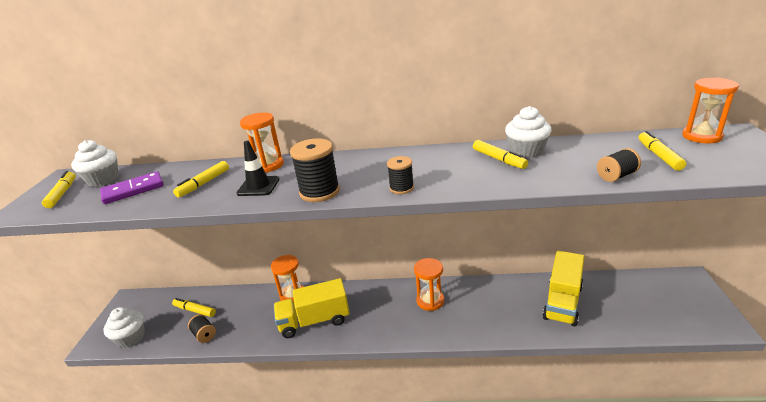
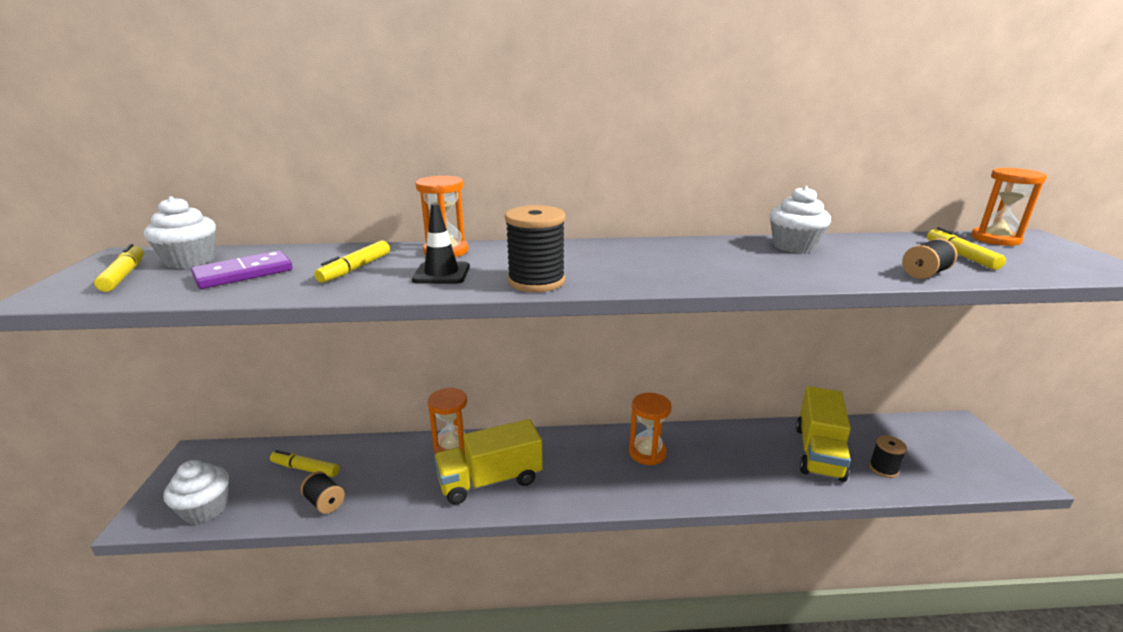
camera: 10 degrees left, 5 degrees down
(401, 188) = (652, 280): black spool -> black spool (883, 469)
(499, 159) = (764, 254): yellow marker -> none

